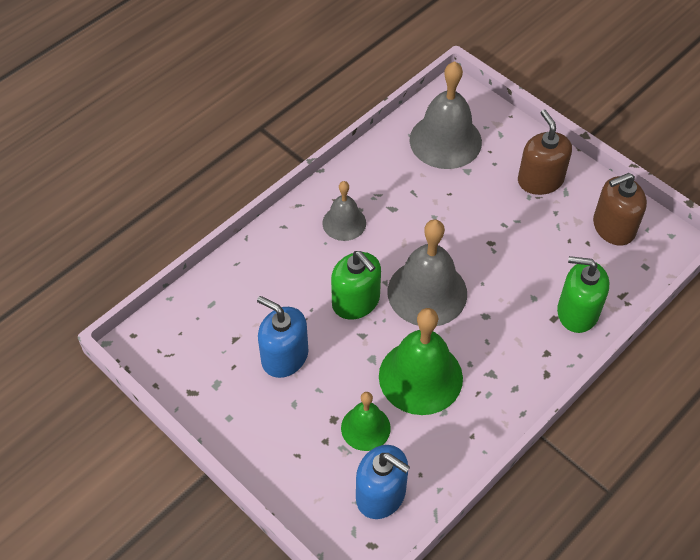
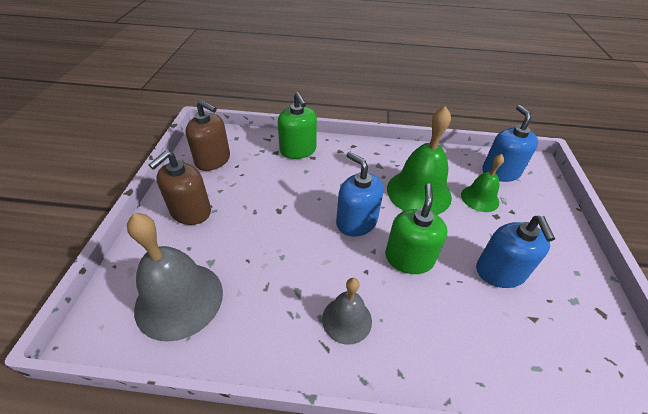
camera: 130 degrees left, 10 degrees down
(427, 292) = (356, 222): grey bell -> blue soap dispenser

